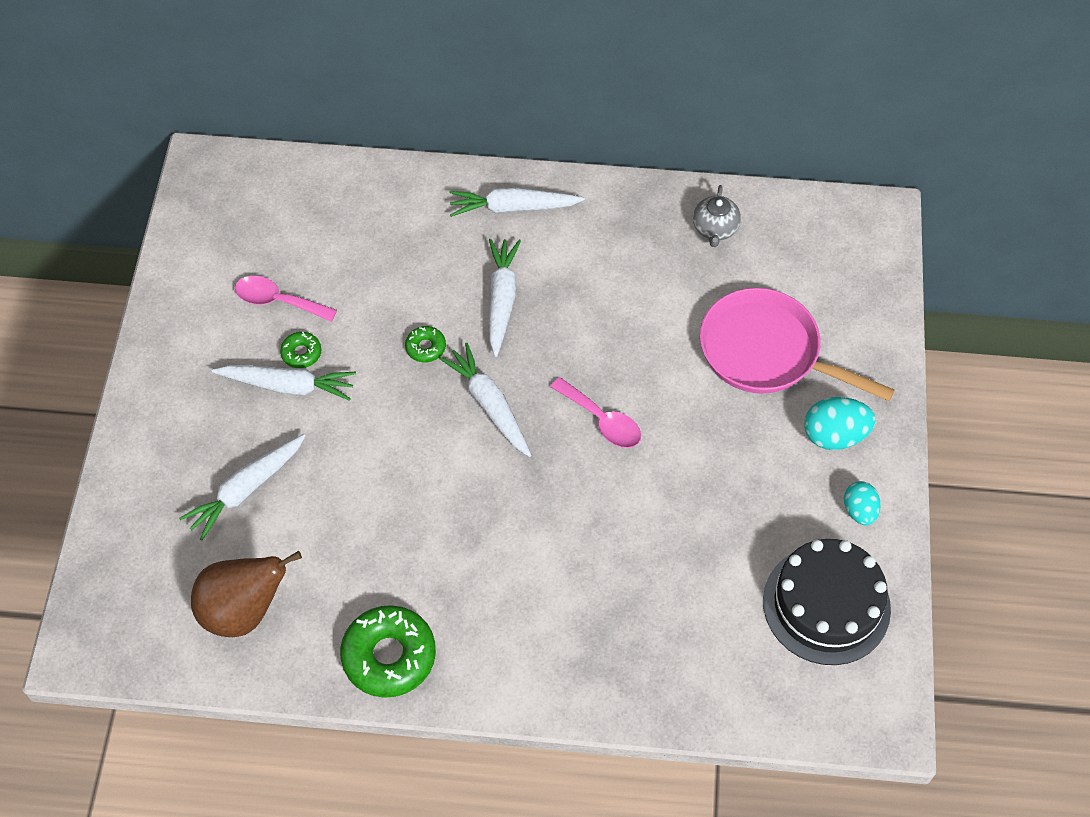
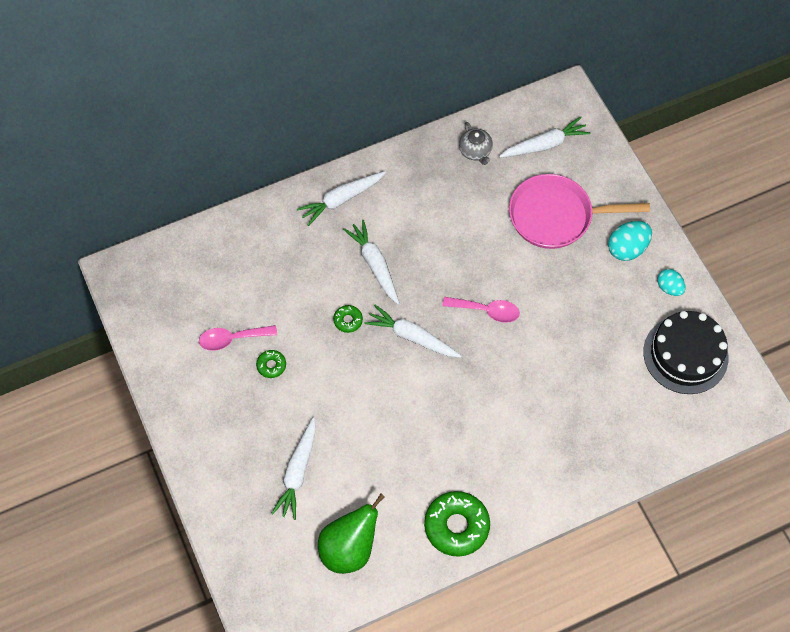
camera: 30 degrees left, 5 degrees up
(244, 610) = (349, 548): brown pear -> green pear
(288, 386) = (278, 391): white carrot -> white carrot (544, 144)

